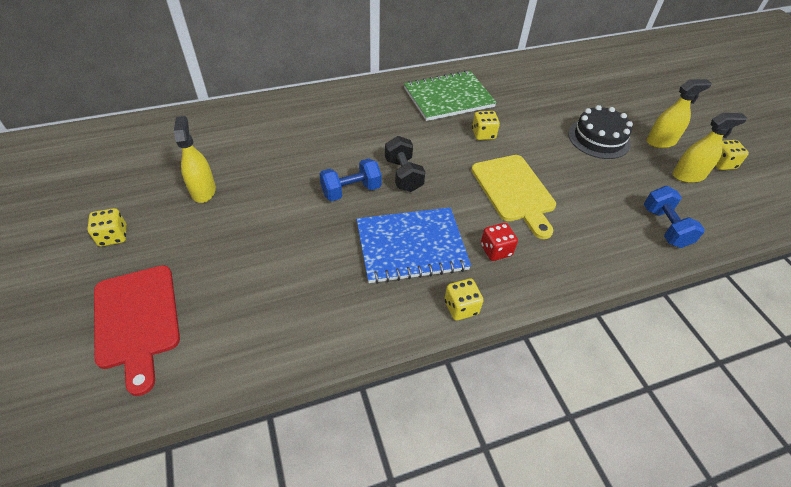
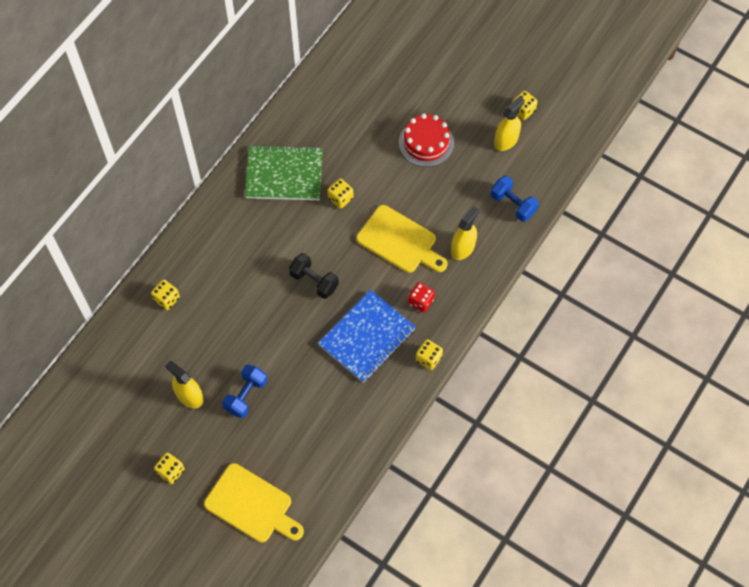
camera: 35 degrees left, 15 degrees up
(137, 320) = (252, 505): red cutting board -> yellow cutting board
(270, 119) = (167, 299): none -> yellow dice
(351, 191) = (290, 321): blue dumbbell -> blue dumbbell (246, 395)
(448, 97) = (284, 174): green notebook -> green notebook turned 60 degrees clockwise
(599, 138) = (426, 142): black cake -> red cake
(661, 141) = (471, 114): yellow spray bottle -> yellow spray bottle (463, 248)

